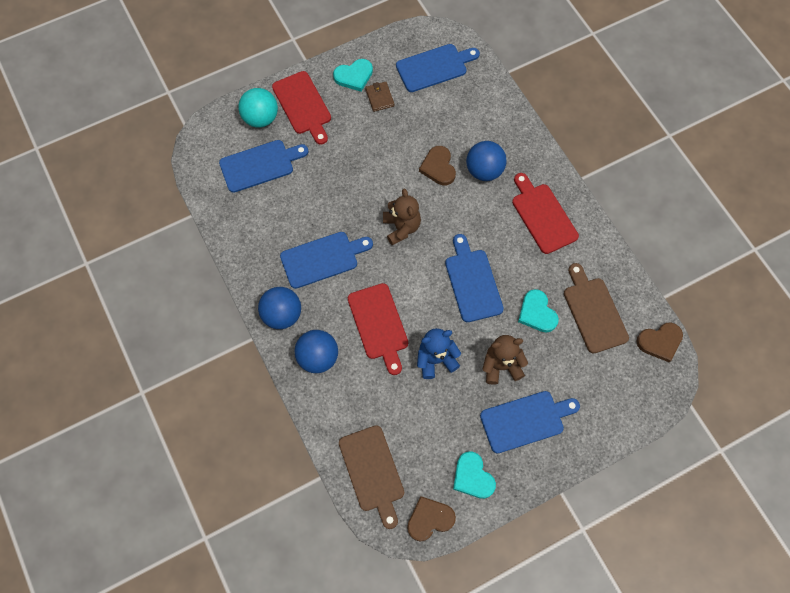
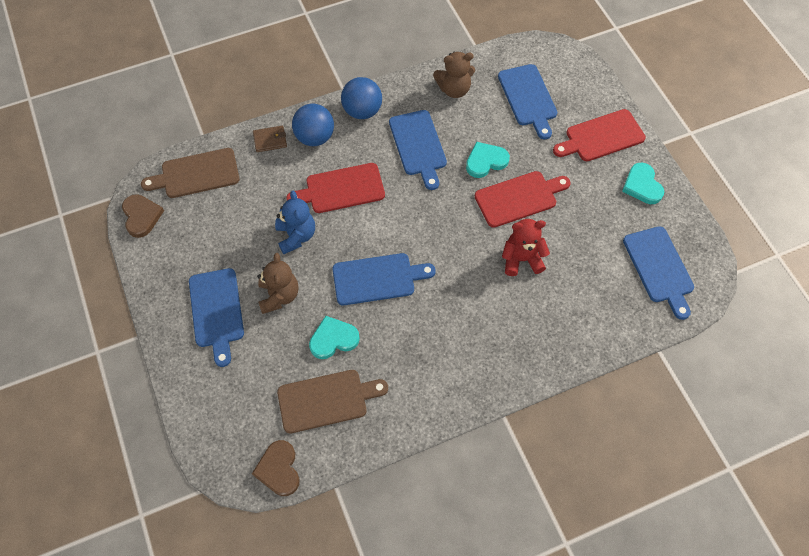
camera: 95 degrees right, 5 degrees down
(261, 118) = (584, 100): turquoise ball -> none
(379, 97) = (614, 208): brown wallet -> brown wallet (270, 140)
(401, 227) = (448, 217): brown teddy bear -> brown teddy bear (454, 89)
(438, 167) = (521, 259): brown heart -> red teddy bear
(472, 477) = (171, 256): turquoise heart -> turquoise heart (485, 161)
(484, 171) = (516, 306): blue ball -> none
(542, 215) = (453, 362): red cutting board -> red cutting board (519, 198)

